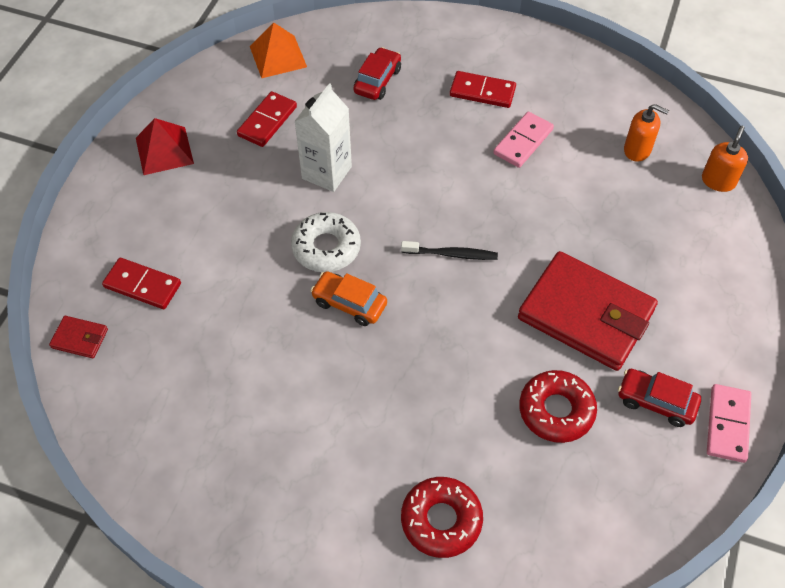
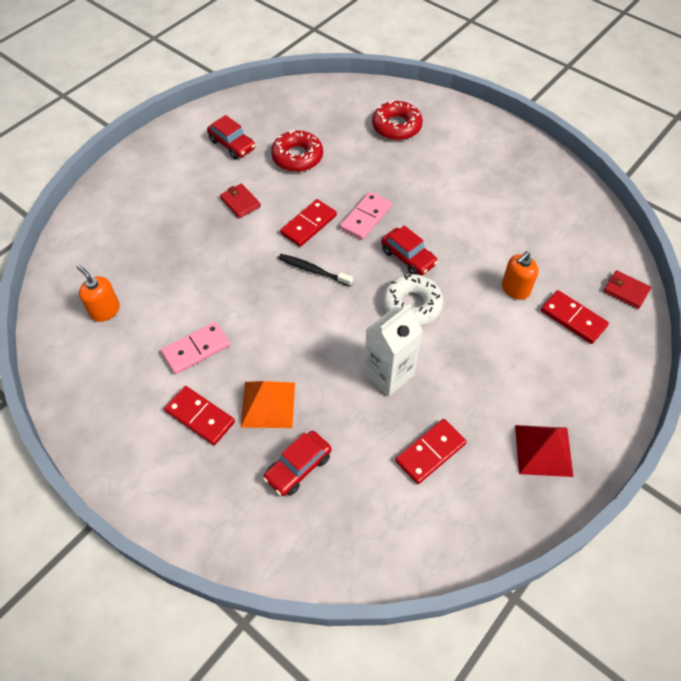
camera: 160 degrees left, 0 degrees up
(278, 56) = (396, 542): orange pyramid -> orange pyramid (268, 404)
(349, 303) = (408, 257): orange car -> red car
(486, 310) = (308, 225): none -> red domino
(586, 314) = (240, 202): red wallet -> red wallet, size x0.41
(718, 181) = (65, 264): orange soap dispenser -> orange soap dispenser (515, 289)
(727, 424) = (199, 124): pink domino -> pink domino (366, 218)

